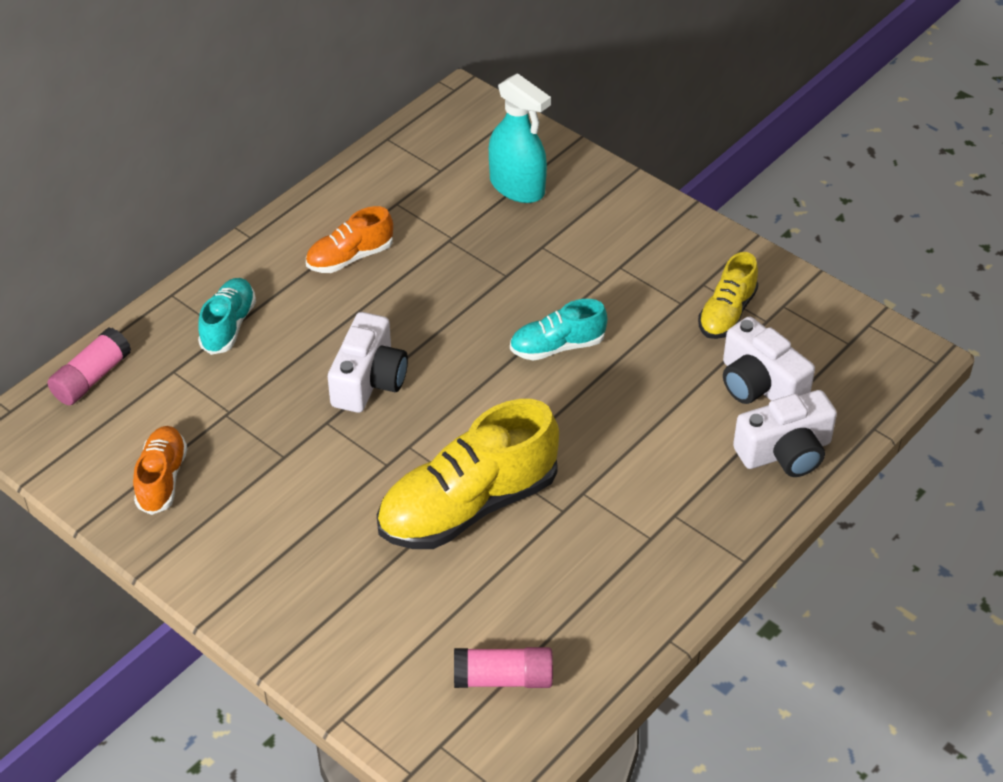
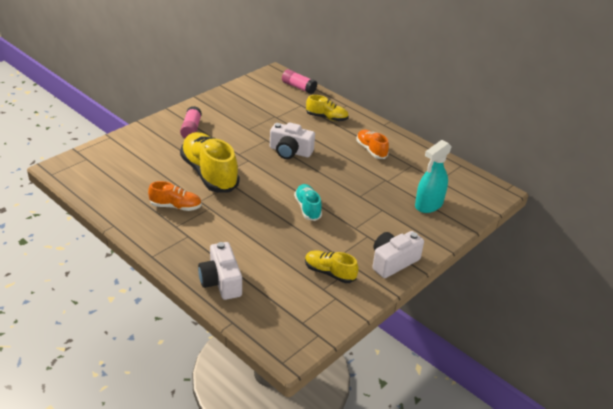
camera: 90 degrees right, 10 degrees down
(162, 479) = (242, 101): orange shoe -> orange shoe (176, 206)
(228, 325) = (327, 118): turquoise shoe -> yellow shoe
(503, 678) = (112, 176): pink glue stick -> pink glue stick (191, 129)
(759, 384) = (272, 278): white camera -> white camera (393, 262)

